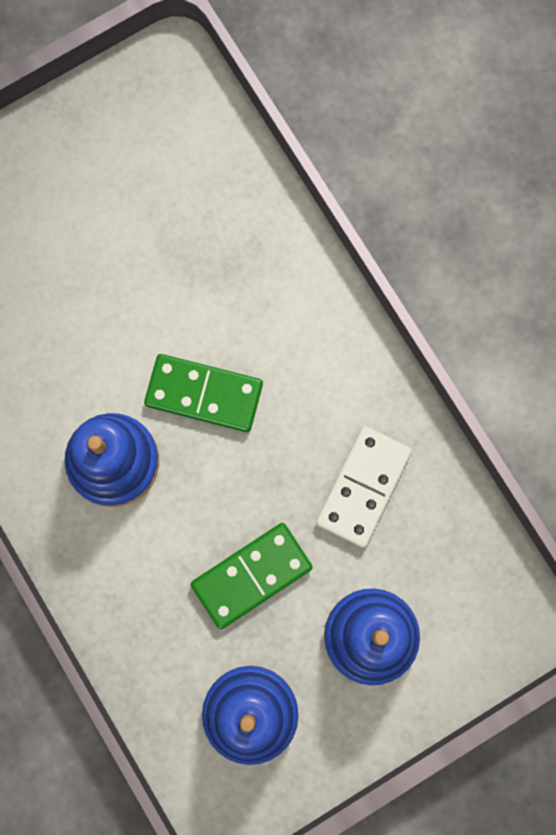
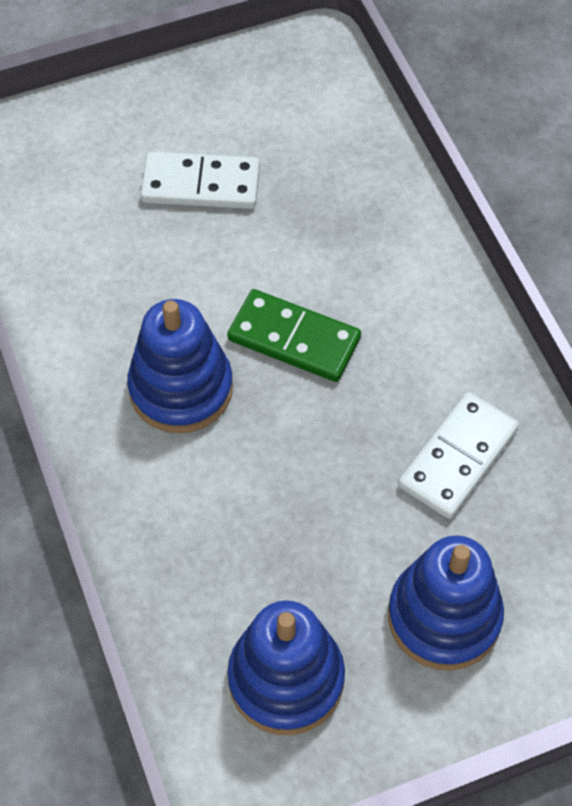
camera: 10 degrees right, 20 degrees down
(90, 244) = (201, 185): none -> white domino
(252, 576) = (314, 529): green domino -> none

